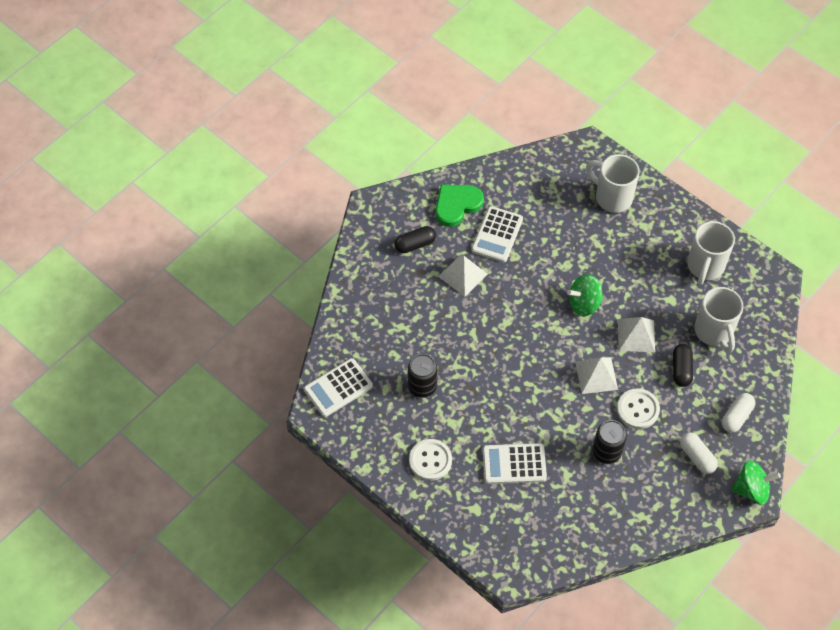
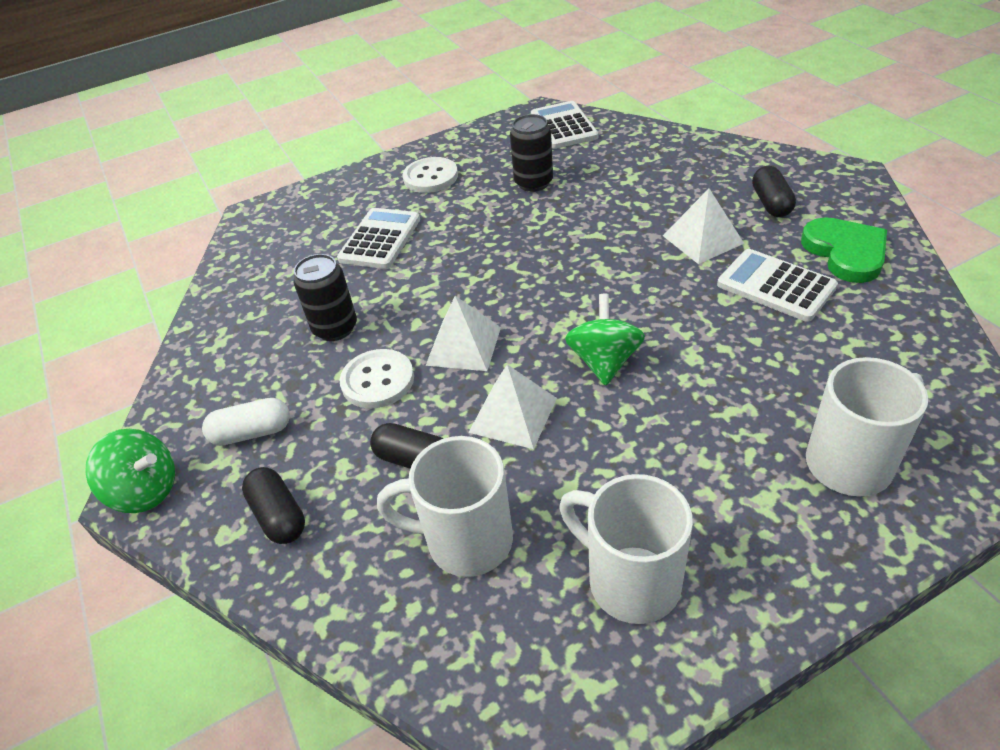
camera: 115 degrees right, 15 degrees down
(736, 417) = (278, 516): white capsule -> black capsule
(751, 489) = (146, 490): green spinning top -> green spinning top turned 90 degrees counterclockwise

